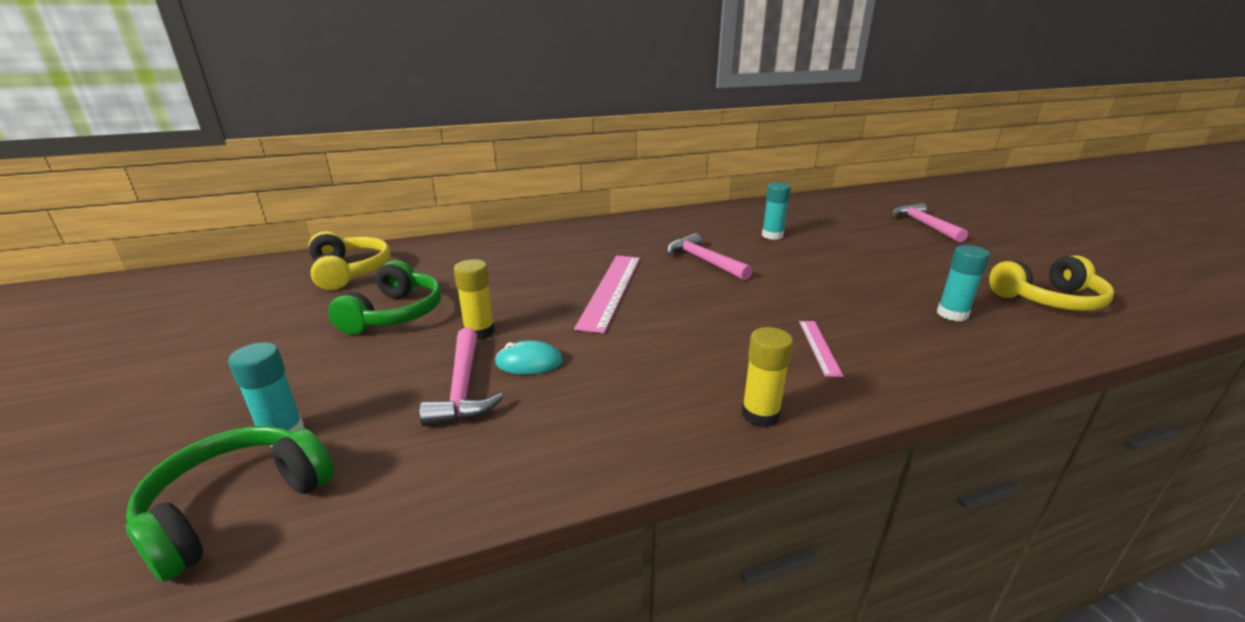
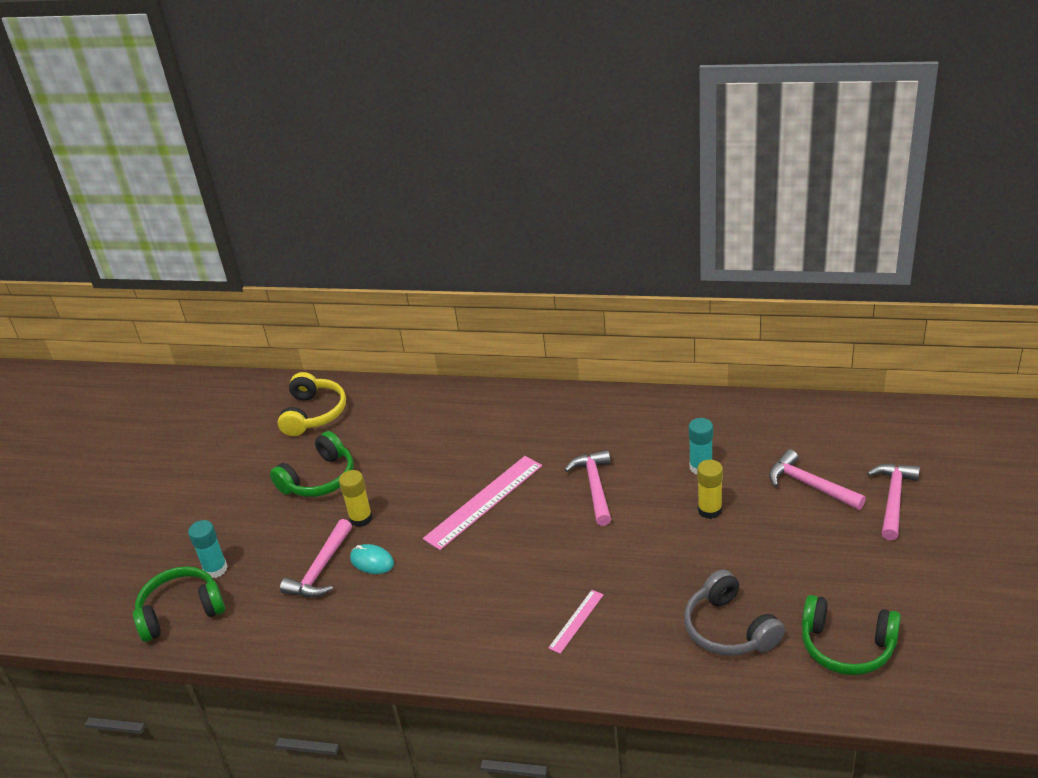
camera: 35 degrees right, 10 degrees up
(760, 414) = (472, 660): yellow glue stick -> yellow glue stick (710, 510)
(861, 229) = (809, 485): none -> pink hammer
(952, 314) = (729, 629): turquoise glue stick -> grey headphones
(1048, 300) = (847, 646): yellow headphones -> green headphones

